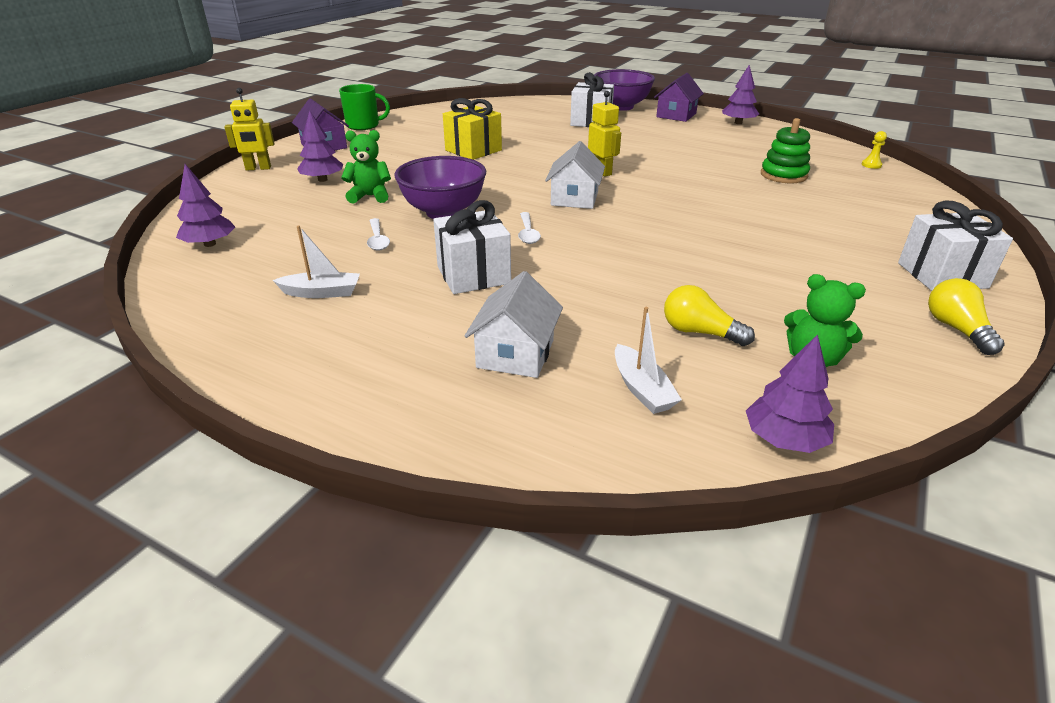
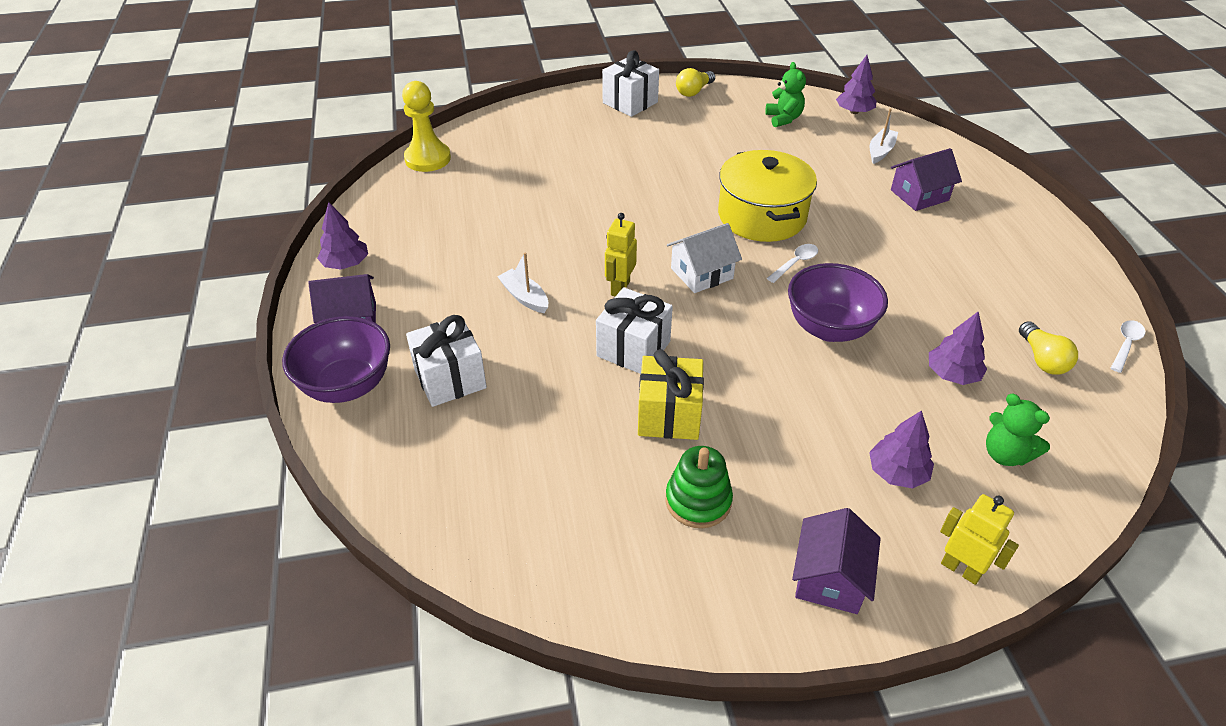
camera: 130 degrees left, 10 degrees up
(210, 244) = (1075, 421): purple tree -> purple tree (952, 374)
(322, 292) = (1002, 301): white boat -> white boat (524, 297)
(363, 125) = (714, 616): green mug -> none
(370, 196) = (872, 400): green teddy bear -> green teddy bear (1005, 454)
(378, 240) = (918, 330): white spoon -> white spoon (1125, 344)
(473, 275) = (882, 253): white gift -> white gift (633, 349)
(515, 354) = (919, 195): white house -> purple house
(612, 249) = (762, 216): none -> yellow pot
(699, 332) = (809, 152): yellow light bulb -> yellow light bulb (1042, 359)
(783, 175) = (507, 191): green stacking toy -> green stacking toy (698, 501)
(871, 165) = (427, 159): yellow pawn -> yellow pawn, size x2.42

